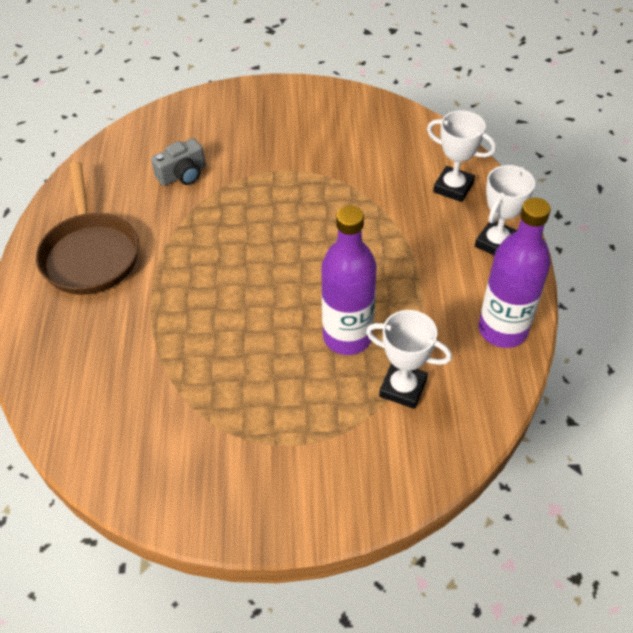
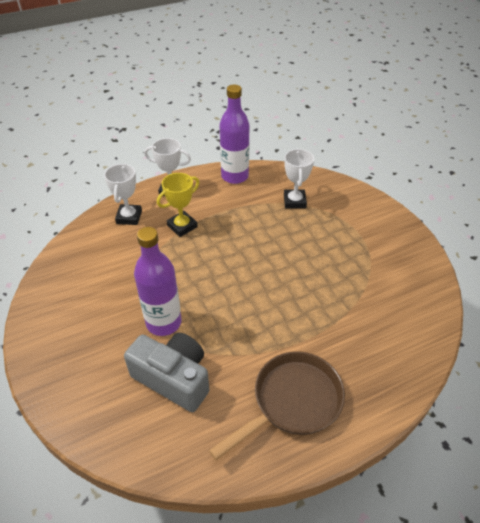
camera: 115 degrees left, 5 degrees down
(182, 174) = (173, 378): grey camera -> grey camera, size x1.72
(347, 337) = (276, 230): purple bottle -> purple bottle (163, 322)
(408, 235) = (182, 226): none -> yellow trophy

